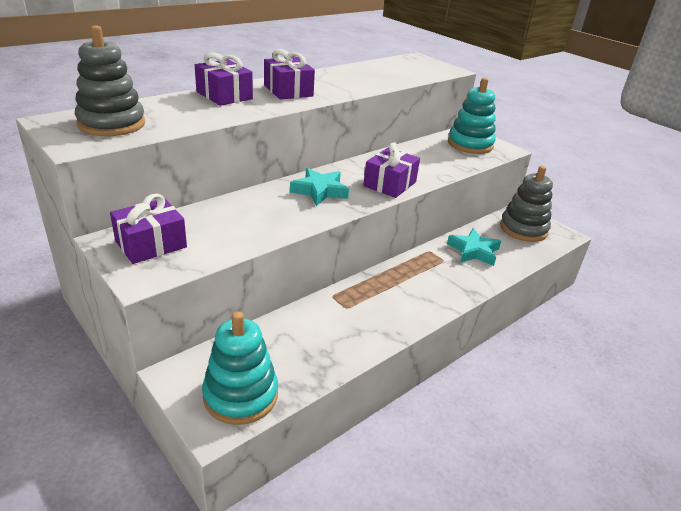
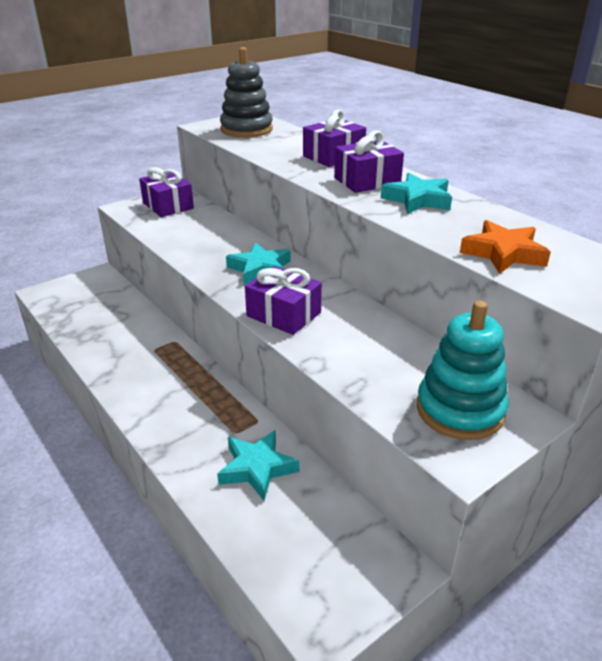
camera: 95 degrees right, 0 degrees up
(241, 395) = (65, 300): turquoise stacking toy -> none
(326, 82) = (418, 200): none -> turquoise star
(404, 75) = (503, 253): none -> orange star
(523, 229) = (333, 555): grey stacking toy -> none

